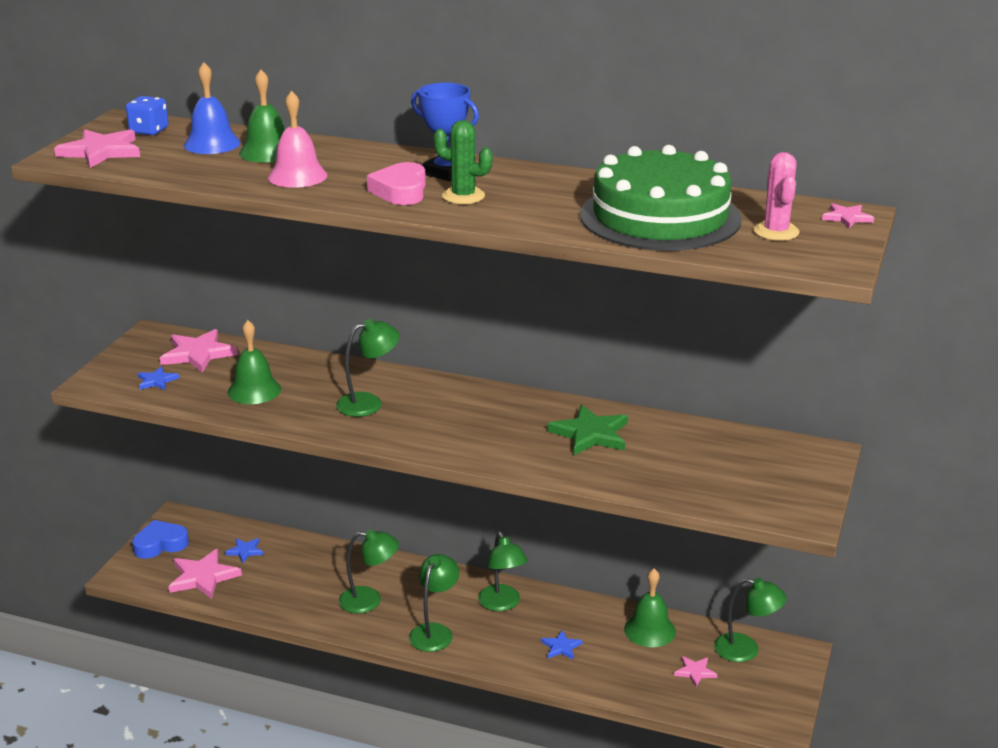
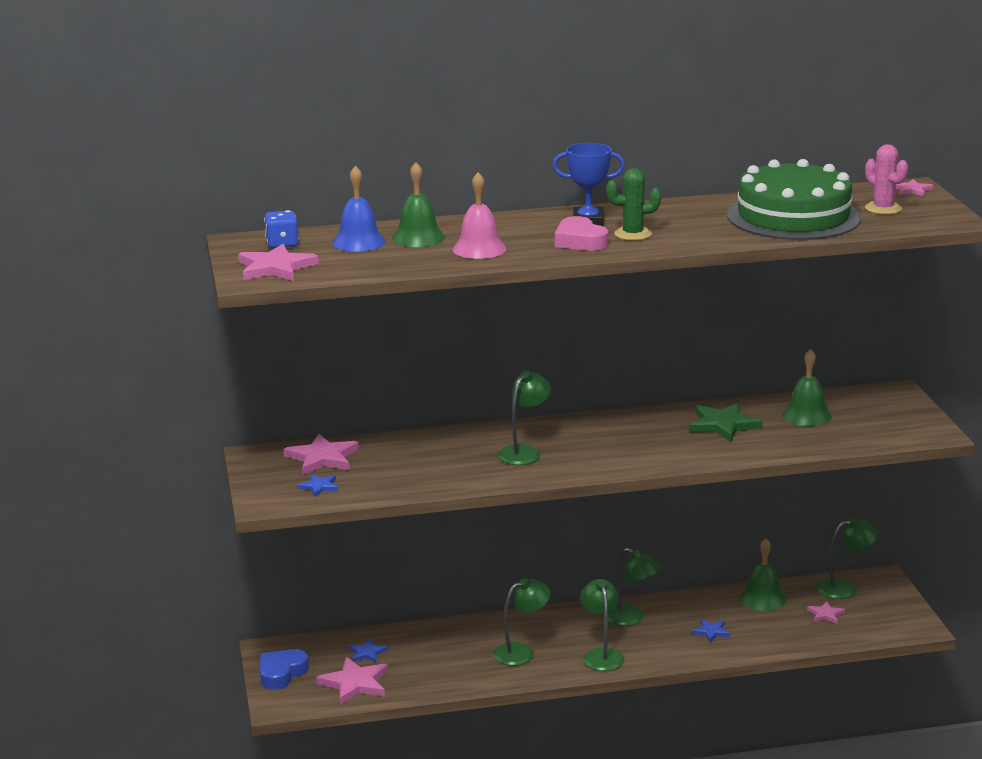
camera: 30 degrees left, 5 degrees down
(254, 390) = (416, 470): green bell -> green bell (806, 415)

